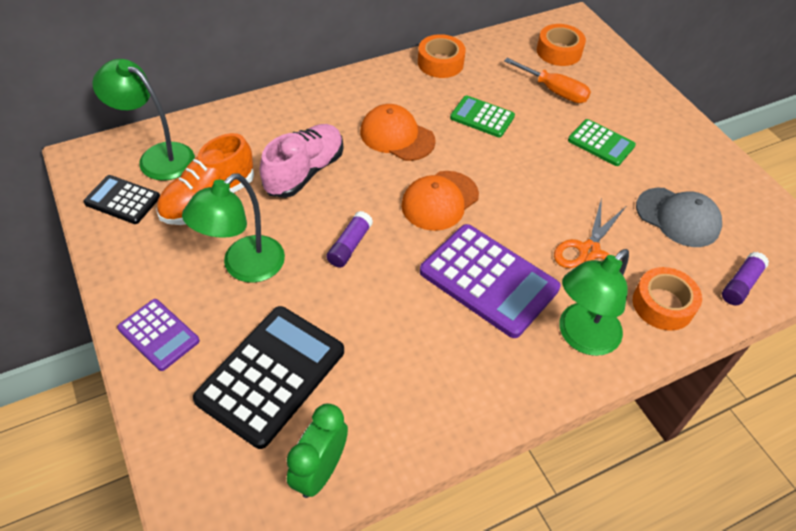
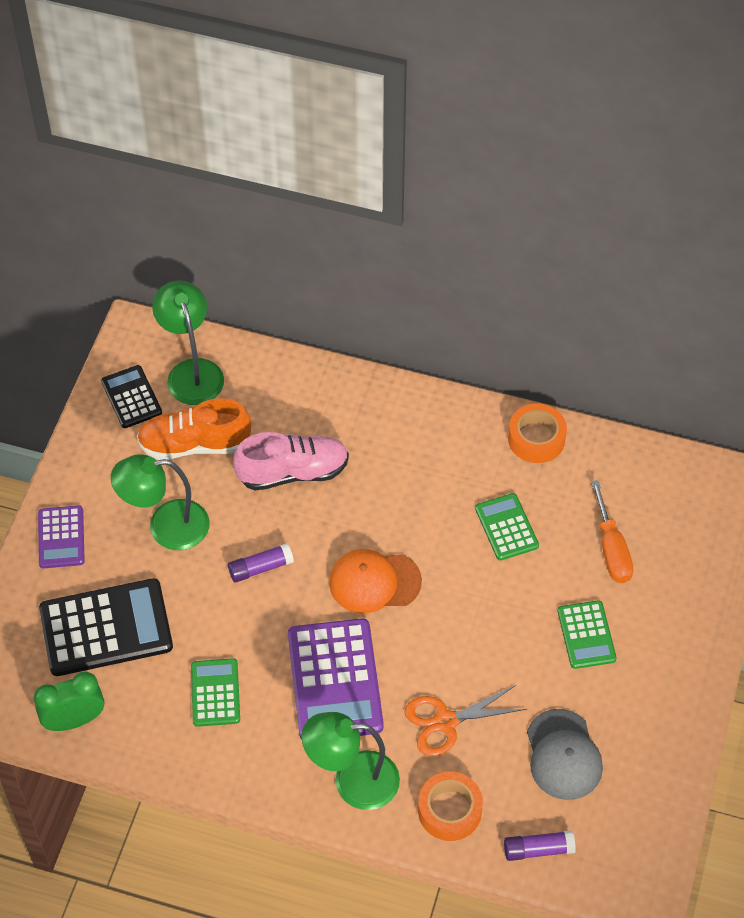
camera: 45 degrees right, 5 degrees up
(397, 136) = (407, 492): orange cap -> none
(414, 355) = (215, 693): none -> green calculator
(559, 51) = (674, 508): orange tape -> none

